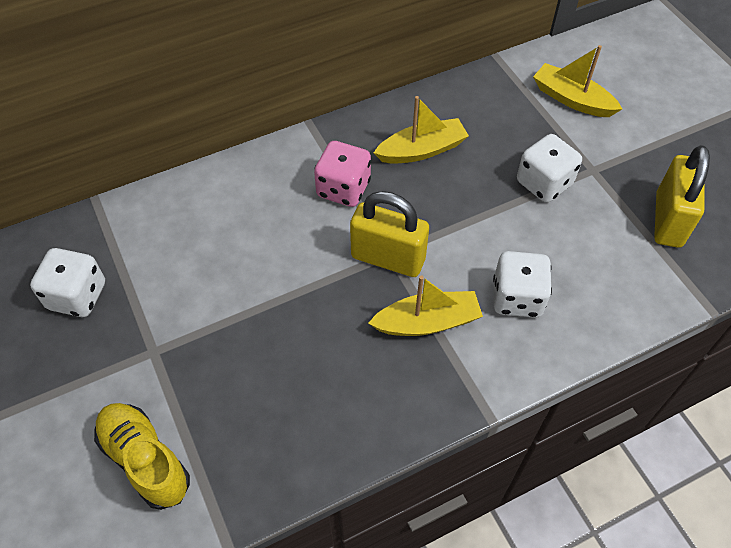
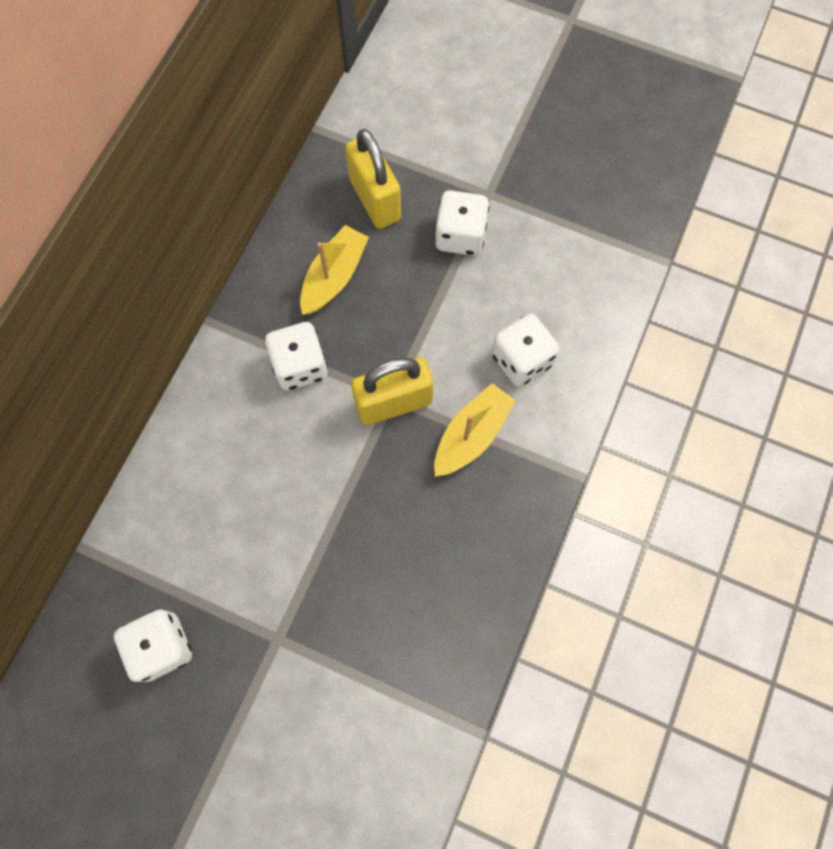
camera: 40 degrees left, 15 degrees up
(145, 460) = (358, 726): yellow shoe -> none
(343, 189) = (300, 366): pink dice -> white dice
(572, 99) = (418, 132): yellow boat -> none
(668, 220) = (579, 201): yellow padlock -> yellow padlock (375, 200)

